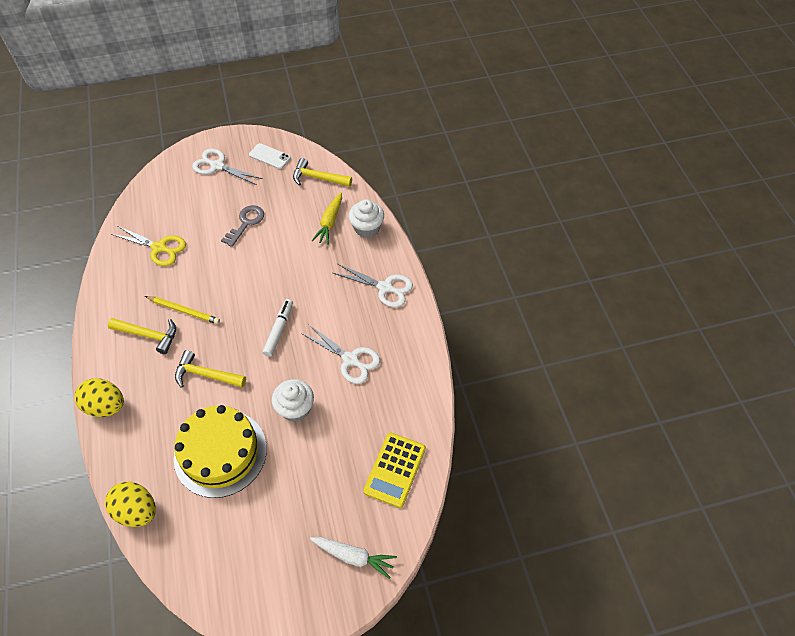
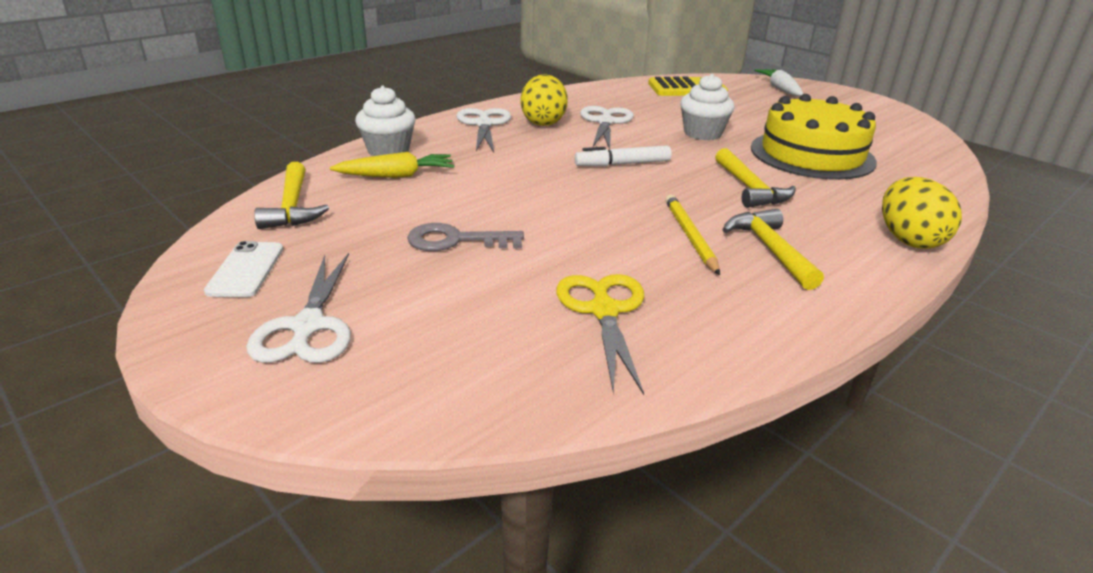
camera: 120 degrees left, 25 degrees down
(137, 511) = (945, 176): yellow egg -> yellow egg (543, 122)

